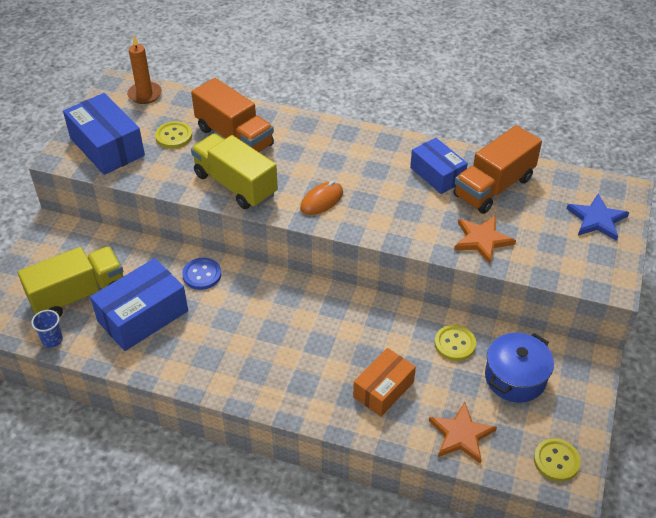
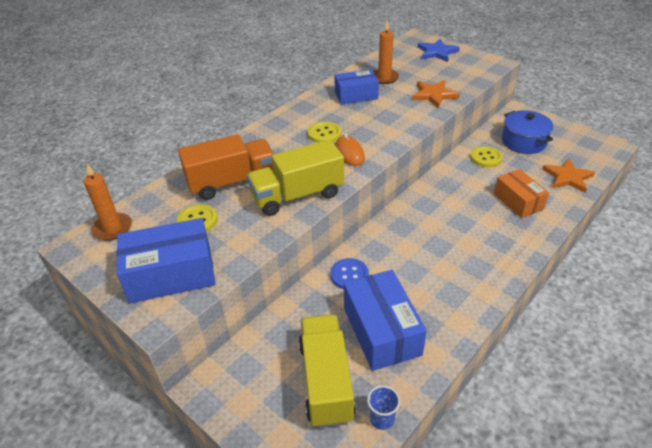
camera: 65 degrees left, 5 degrees down
(494, 187) = (384, 78): orange truck -> orange candle
(556, 461) = (595, 146): yellow button -> yellow button (324, 134)

